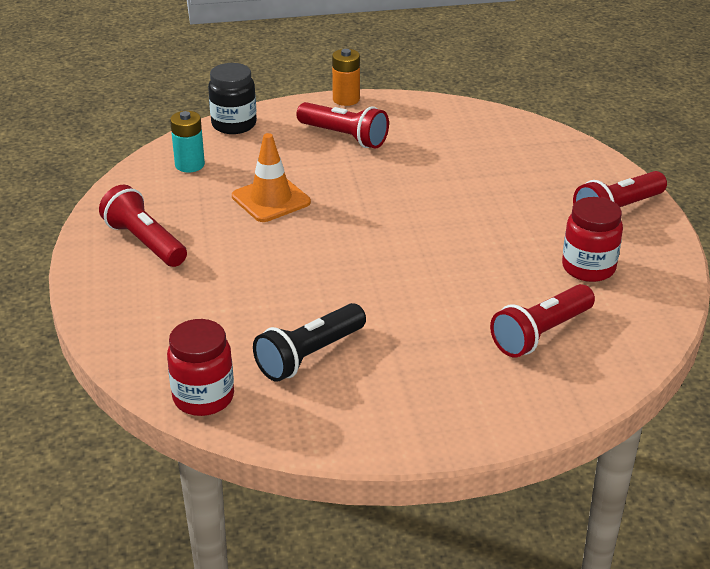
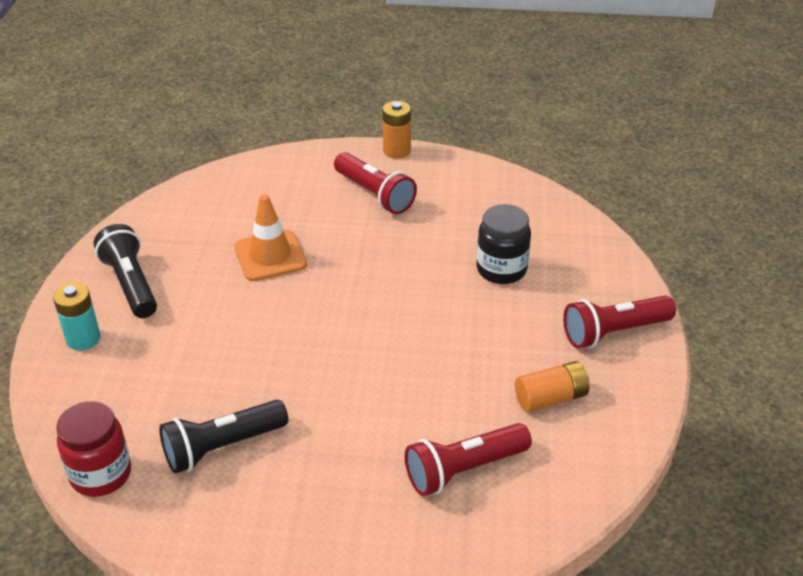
camera: 15 degrees right, 5 degrees up
(144, 242) = (130, 284): red flashlight -> black flashlight
(189, 165) = (213, 202): turquoise battery -> turquoise battery (83, 339)
(234, 124) = (275, 163): black jar -> black jar (501, 269)
(588, 268) = (551, 398): red jar -> orange battery

